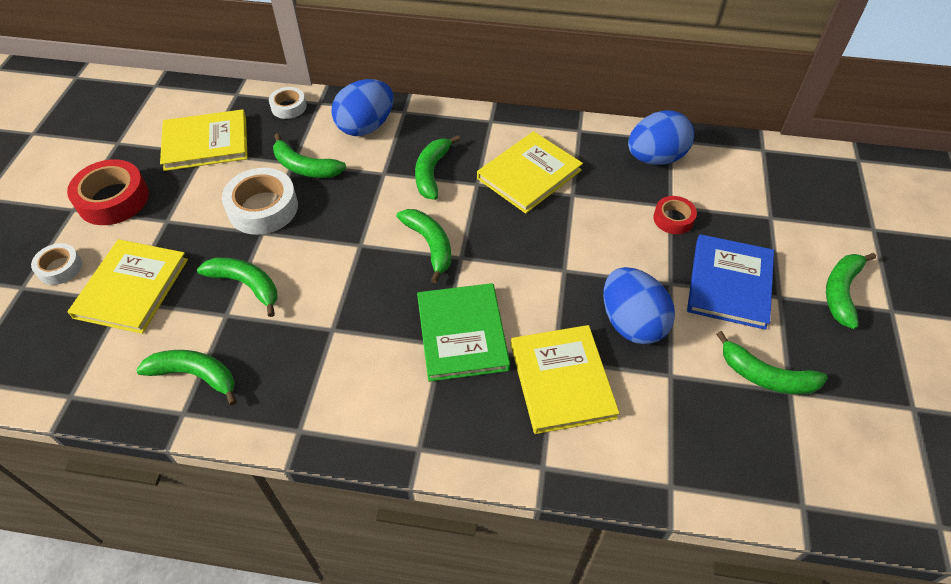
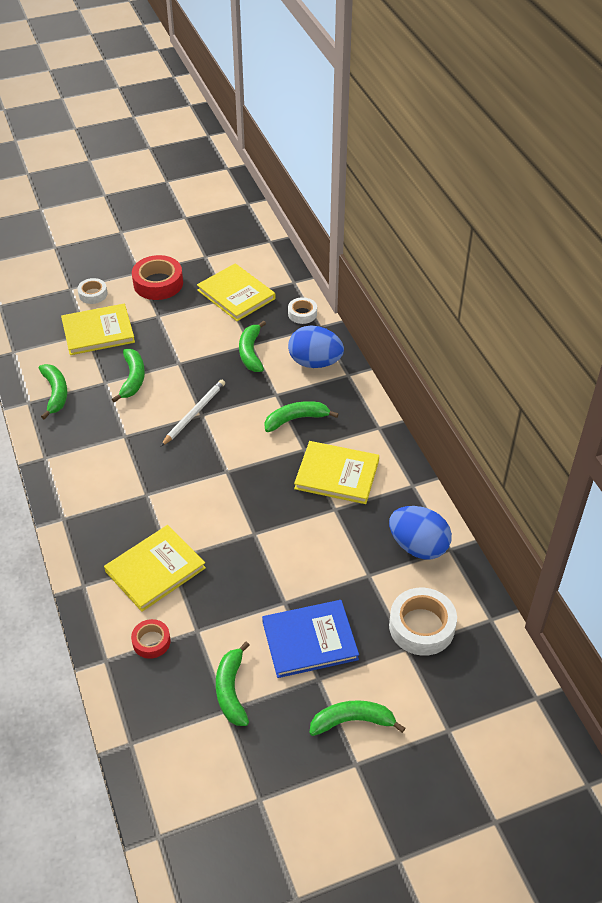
camera: 60 degrees right, 5 degrees down
(263, 208) = (199, 352): white tape -> white tape (421, 626)
(353, 251) = (194, 414): none -> white pencil
(430, 245) = (226, 450): green banana -> none
(462, 334) = (161, 501): green book -> none
(631, 323) = (230, 591): blue egg -> none
(673, 219) = (355, 581): red tape -> red tape (151, 642)

